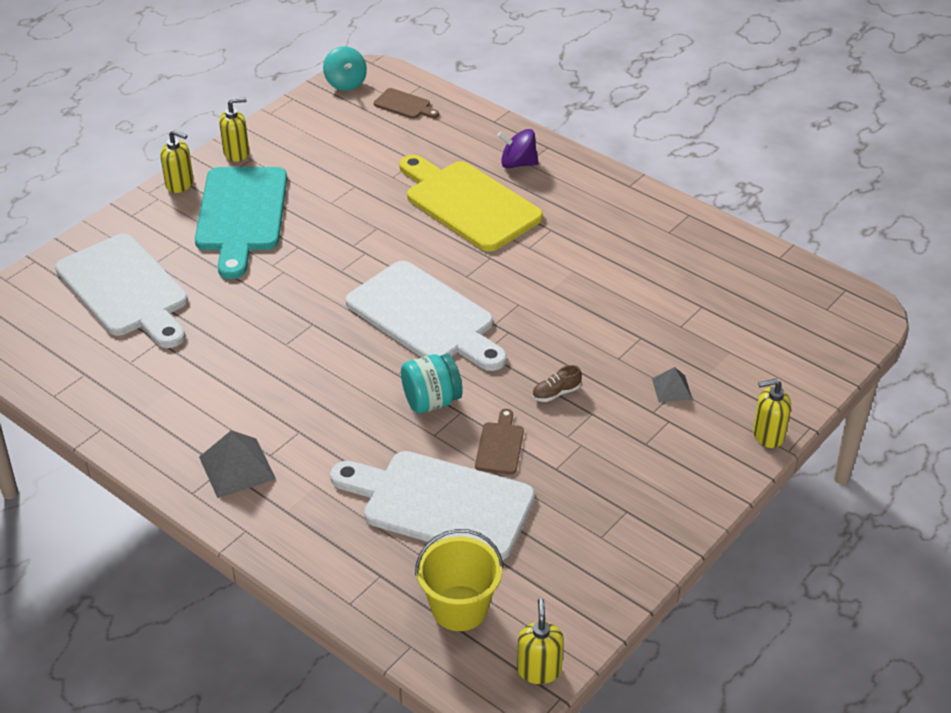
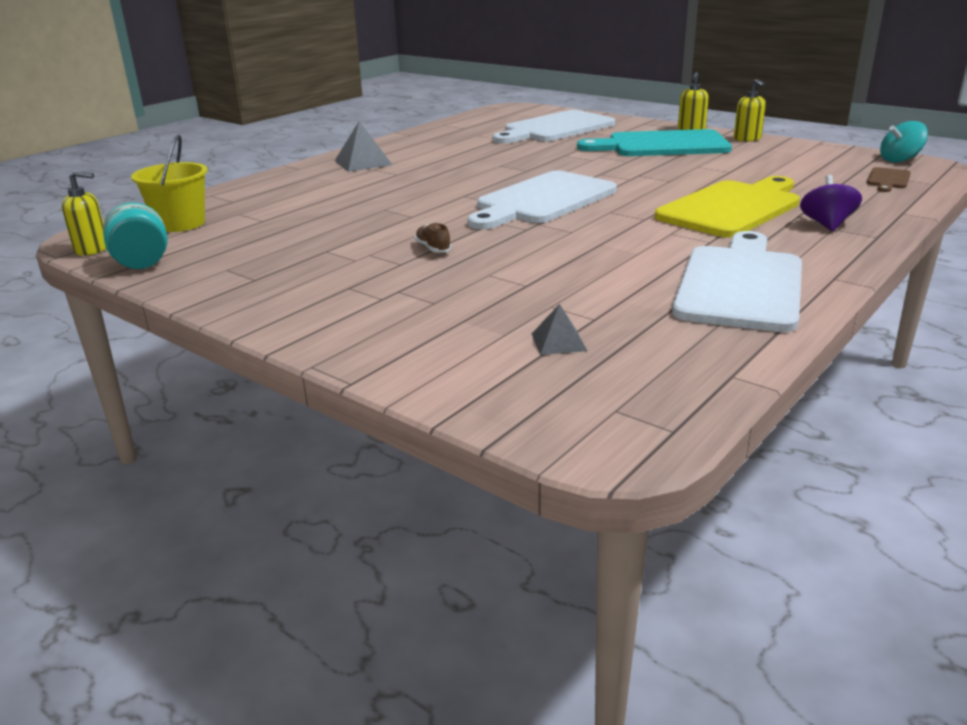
camera: 90 degrees right, 15 degrees down
(431, 401) = (427, 206): turquoise jar -> turquoise jar (142, 263)
(440, 504) = (299, 214): white cutting board -> white cutting board (740, 284)
(500, 445) = (363, 230): brown cutting board -> none
(672, 388) = (435, 300): grey pyramid -> grey pyramid (558, 342)
(768, 435) = (342, 353): yellow soap dispenser -> none

